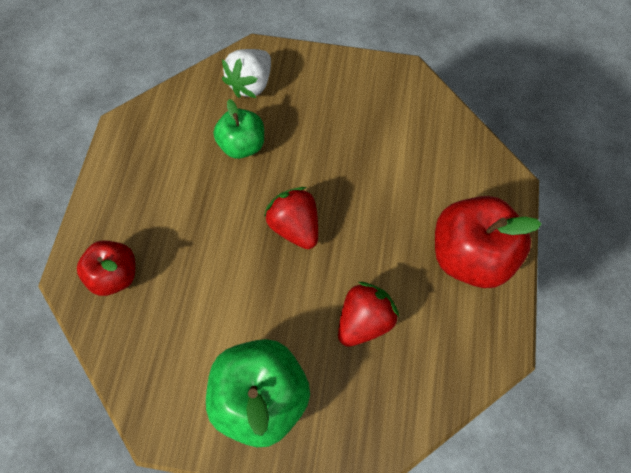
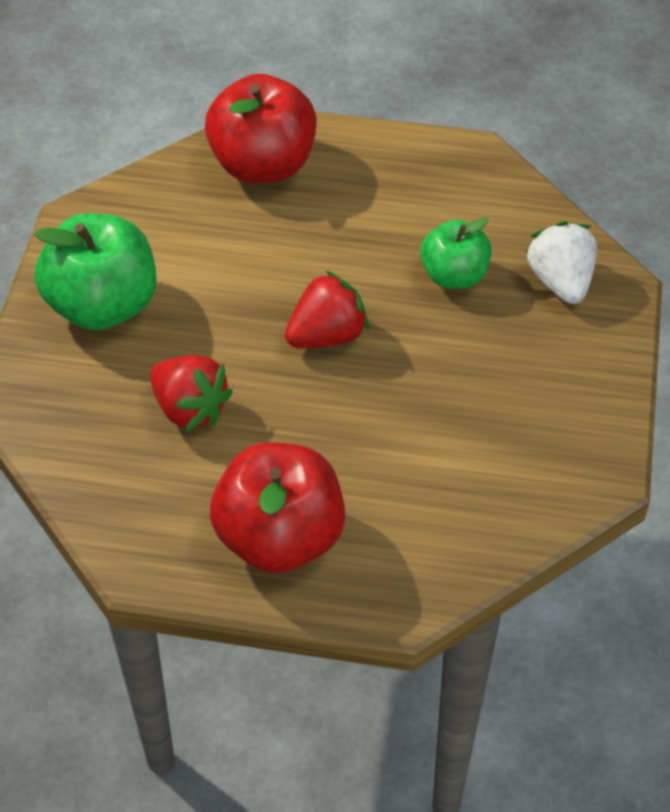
camera: 90 degrees right, 15 degrees down
(115, 275) = (263, 165): red apple -> red apple, size x1.65
(251, 84) = (560, 281): white strawberry -> white strawberry turned 45 degrees clockwise

